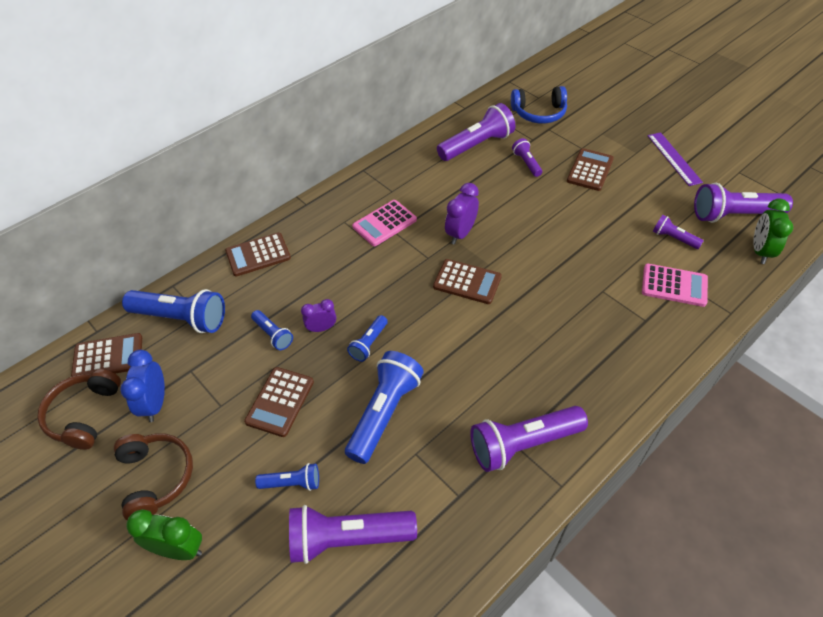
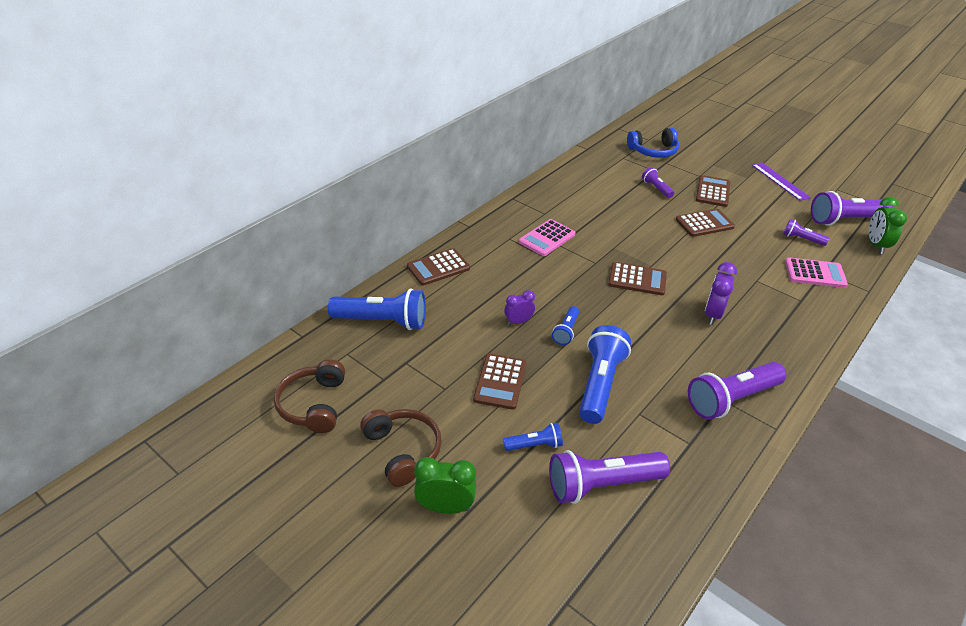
camera: 10 degrees left, 10 degrees down
(108, 357) = (321, 356): brown calculator -> brown calculator (704, 223)
(155, 403) = (381, 391): blue clock -> none
(273, 334) = (475, 329): blue flashlight -> none
(460, 233) = (618, 243): purple clock -> purple clock (712, 314)
(476, 145) = (607, 176): purple flashlight -> none

